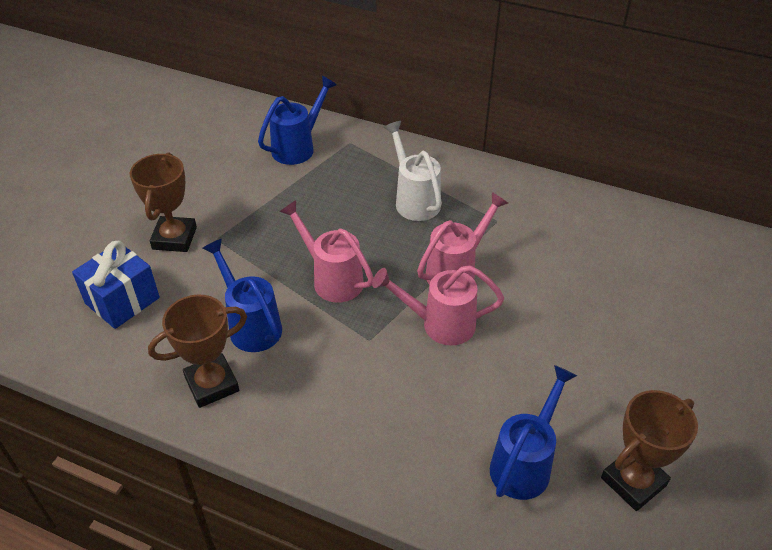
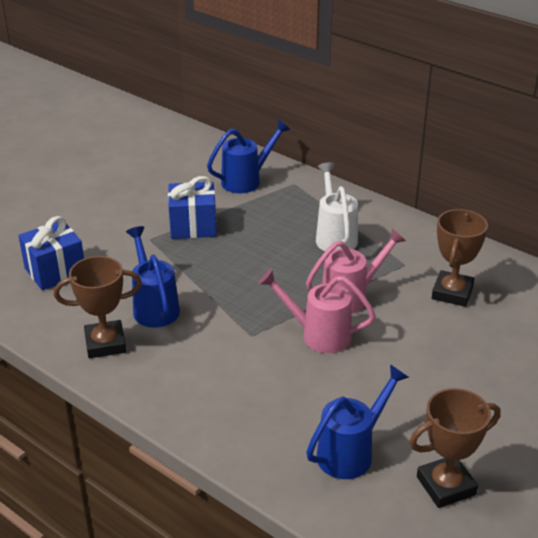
camera: 15 degrees right, 10 degrees down
(174, 238) = (114, 233): brown trophy -> brown trophy (452, 293)
(259, 214) = (193, 226): none -> blue gift
(332, 279) = (237, 285): pink watering can -> none

